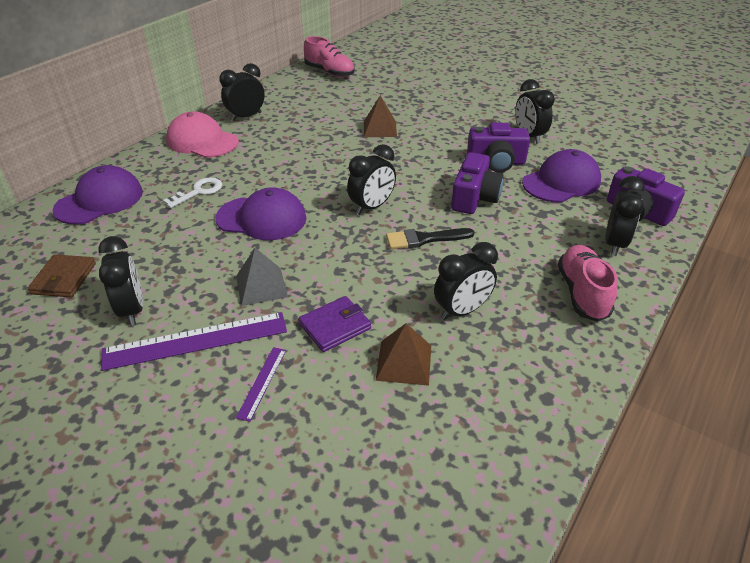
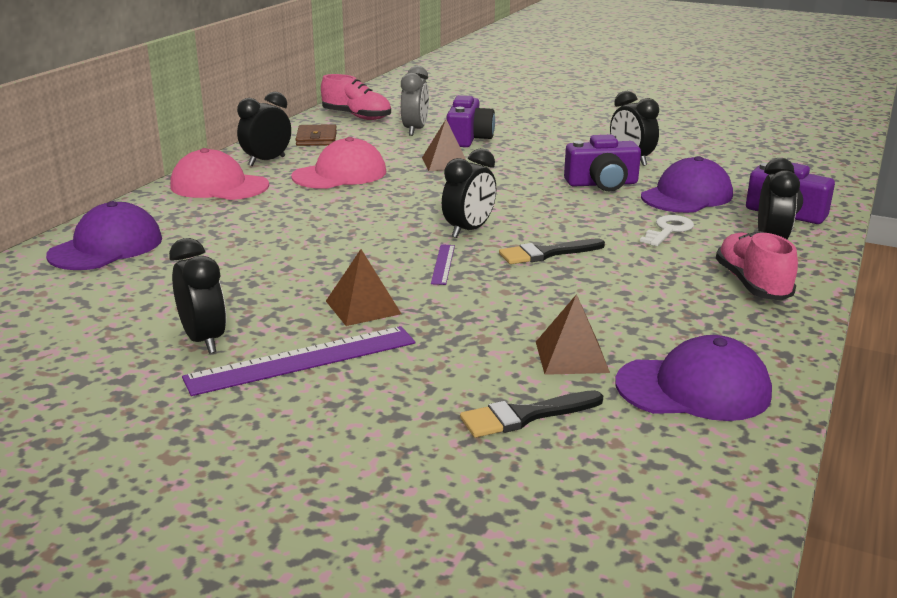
camera: 10 degrees left, 15 degrees down
(64, 279) = (95, 320): brown wallet -> brown wallet (316, 138)
(198, 192) = (237, 231): white key -> white key (668, 230)
(261, 286) = (363, 307): grey pyramid -> brown pyramid
(262, 218) = (333, 249): purple cap -> purple cap (693, 388)
(262, 382) = (405, 388): purple ruler -> purple ruler (443, 264)
(295, 135) = (340, 174): none -> pink cap
(335, 326) = (473, 334): purple wallet -> none
(343, 427) = (525, 416): none -> black brush
(369, 90) = (415, 130): none -> grey clock
(462, 311) = (620, 309): black clock -> none
(474, 198) = (590, 215): purple camera -> purple camera (468, 138)

